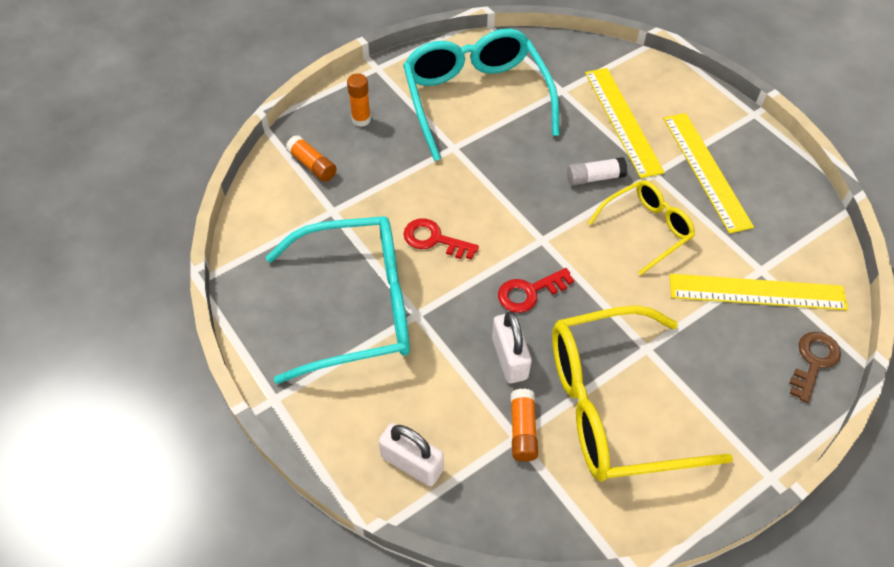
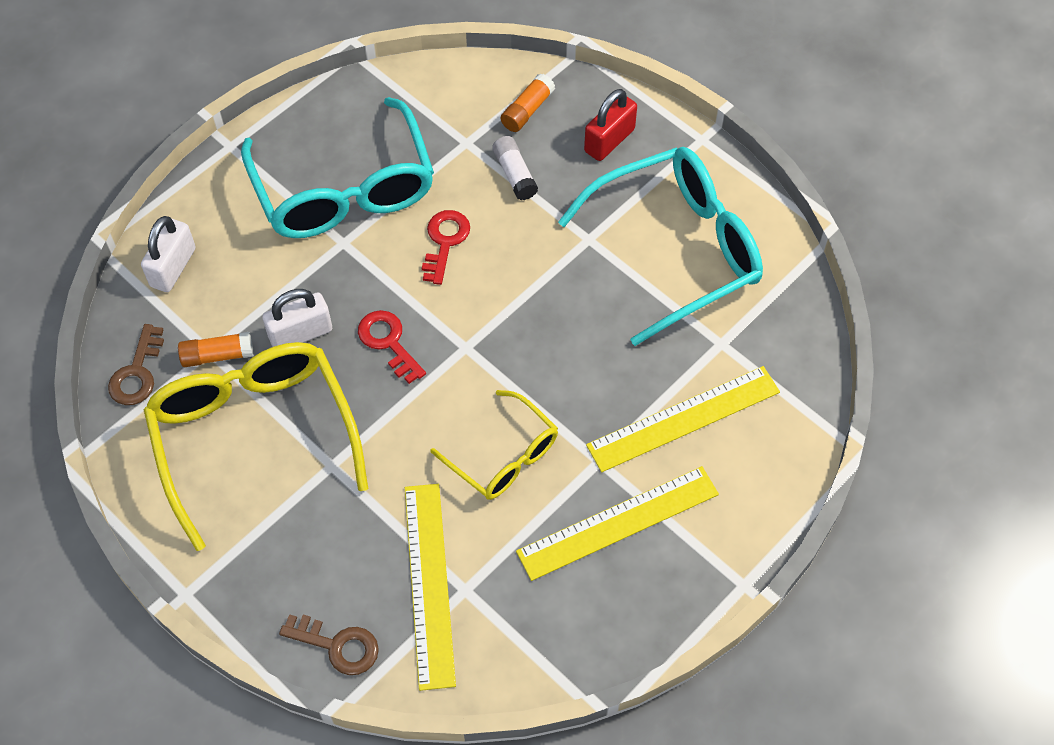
camera: 80 degrees right, 5 degrees up
(361, 119) = (609, 140): orange glue stick -> red padlock
(531, 506) = (137, 373): none -> brown key
(594, 178) = (575, 393): white glue stick -> white glue stick (514, 174)

